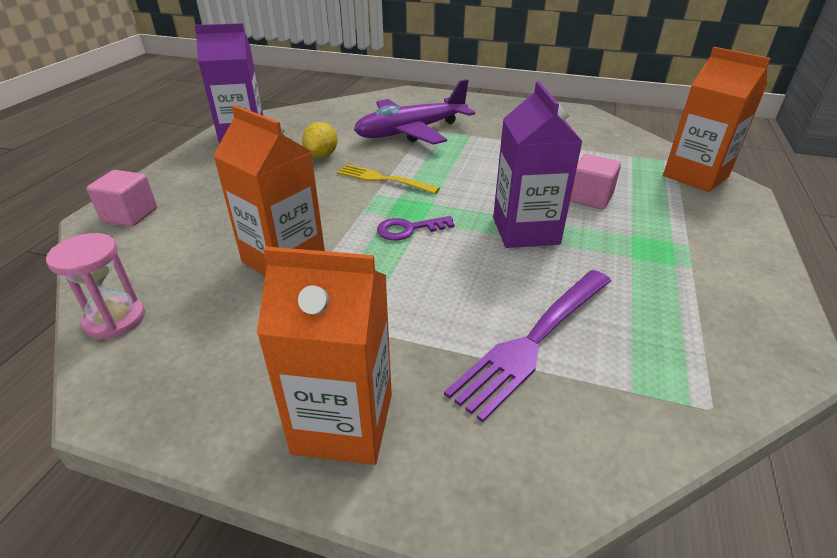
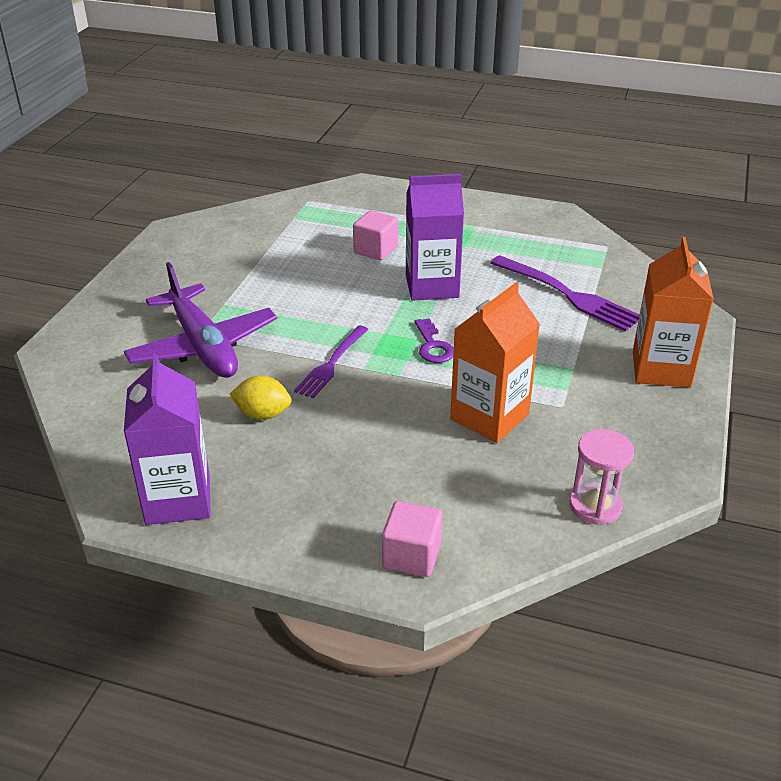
camera: 90 degrees left, 0 degrees up
(383, 179) = (331, 364): yellow fork -> purple fork
(695, 176) = (338, 197): orange carton -> none

